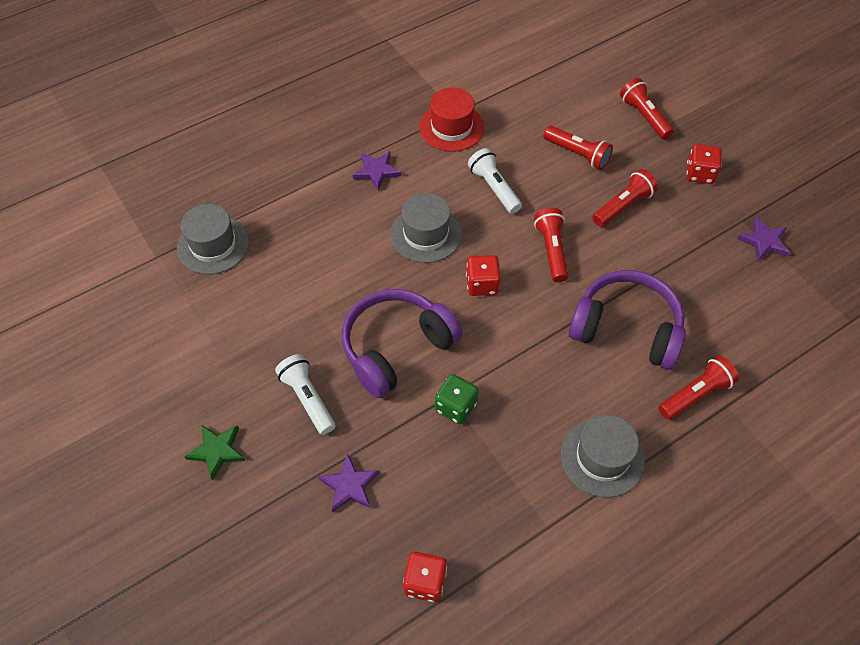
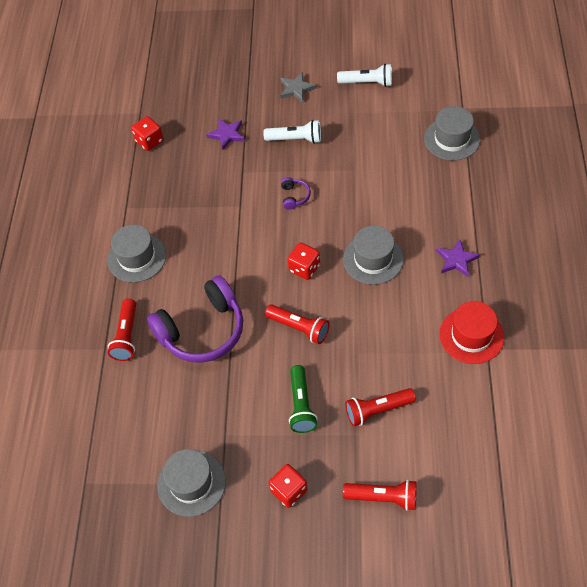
camera: 130 degrees right, 0 degrees up
(217, 451) = (296, 89): green star -> grey star
(396, 348) = (294, 196): purple headphones -> purple headphones, size x0.41
(455, 407) = (230, 205): green dice -> none
(494, 188) = (384, 327): white flashlight -> white flashlight (367, 83)
(623, 206) = (301, 405): red flashlight -> green flashlight
(764, 241) = (191, 483): purple star -> grey hat

